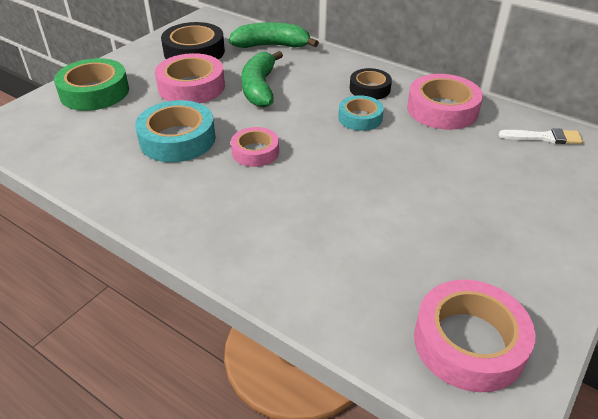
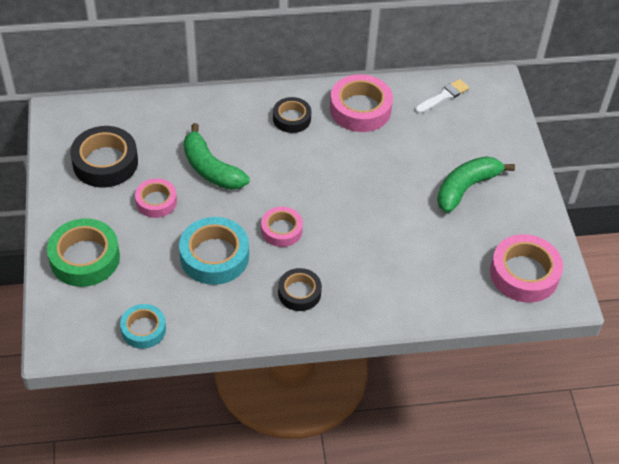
camera: 45 degrees left, 10 degrees up
(191, 87) = (156, 201): pink tape -> pink tape, size x0.61
(202, 204) = (299, 293): none -> black tape
(271, 46) = (162, 115): green banana -> green banana (466, 188)
(360, 118) = (315, 153): turquoise tape -> turquoise tape (143, 329)

